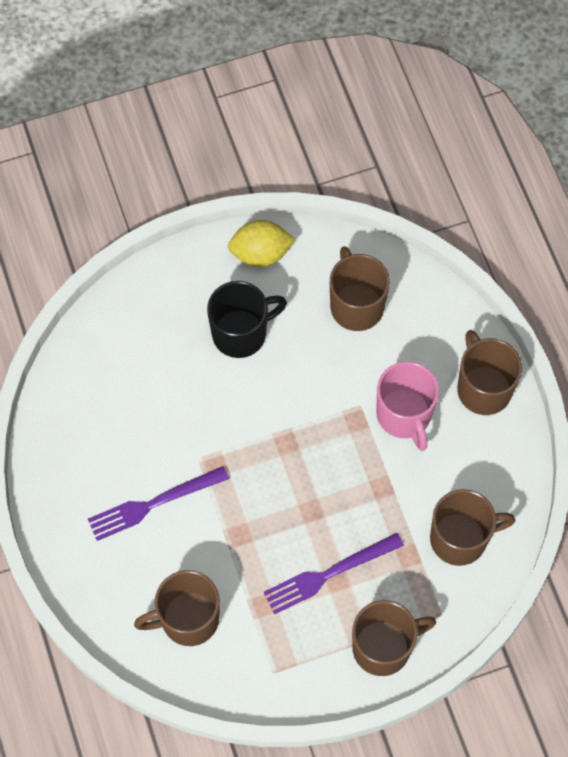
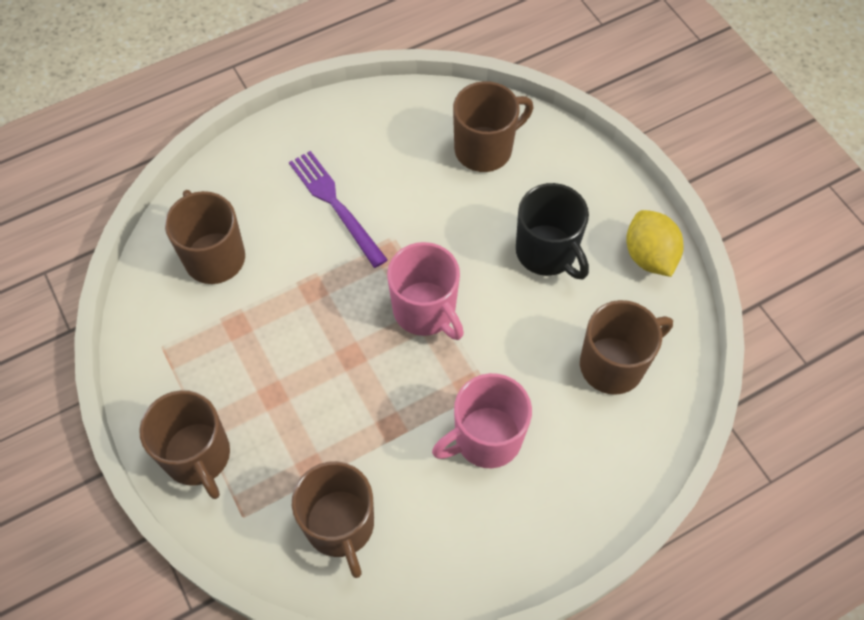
camera: 80 degrees right, 5 degrees down
(279, 443) = (425, 311): none -> pink mug
(329, 574) = (279, 385): purple fork -> none
(483, 388) = (542, 527): brown mug -> brown mug (485, 149)

